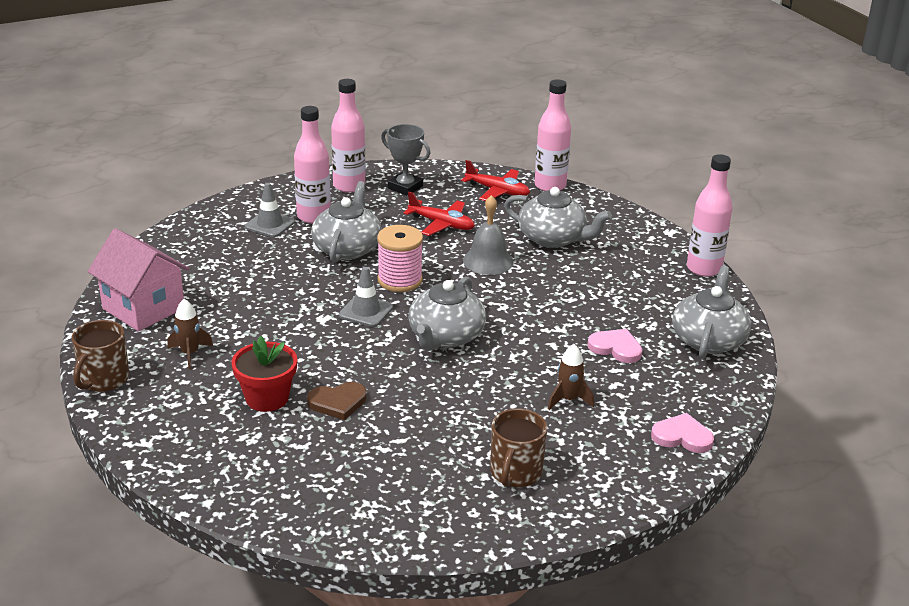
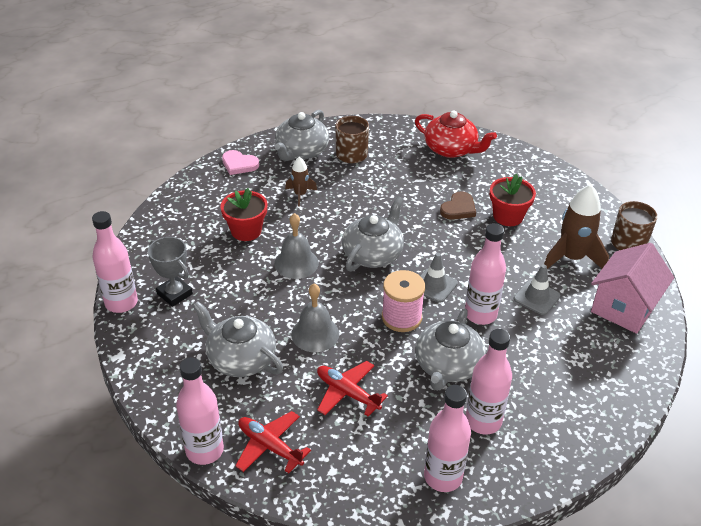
camera: 170 degrees left, 10 degrees up
(143, 308) = (623, 308): pink house -> pink house turned 75 degrees clockwise
(190, 354) = (571, 258): brown rocket -> brown rocket, size x1.85
(270, 224) = (529, 412): grey traffic cone -> grey traffic cone (536, 297)
(312, 290) = (480, 314): none -> pink bottle
(338, 402) = (458, 208): brown heart -> brown heart turned 135 degrees clockwise
(351, 500) = (451, 149): none -> red teapot
(405, 187) = (376, 467): grey trophy -> grey trophy (174, 294)
(536, 319) = (296, 263): none -> grey bell
(616, 348) = (246, 231): pink heart -> red flower pot
(708, 339) = (171, 231): grey teapot -> grey teapot (301, 151)

